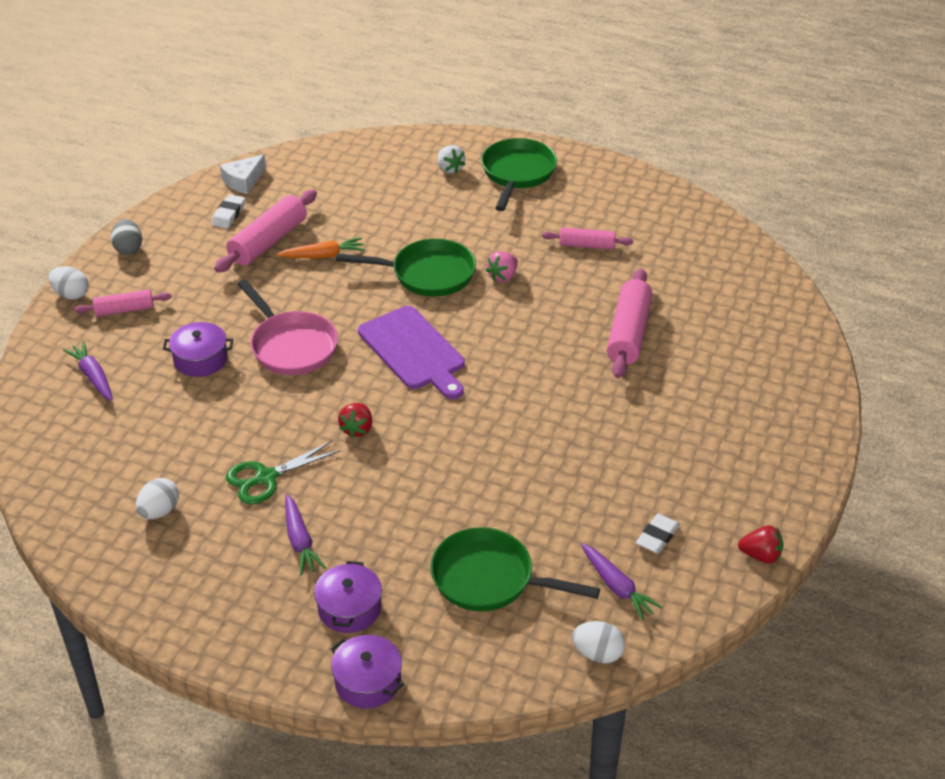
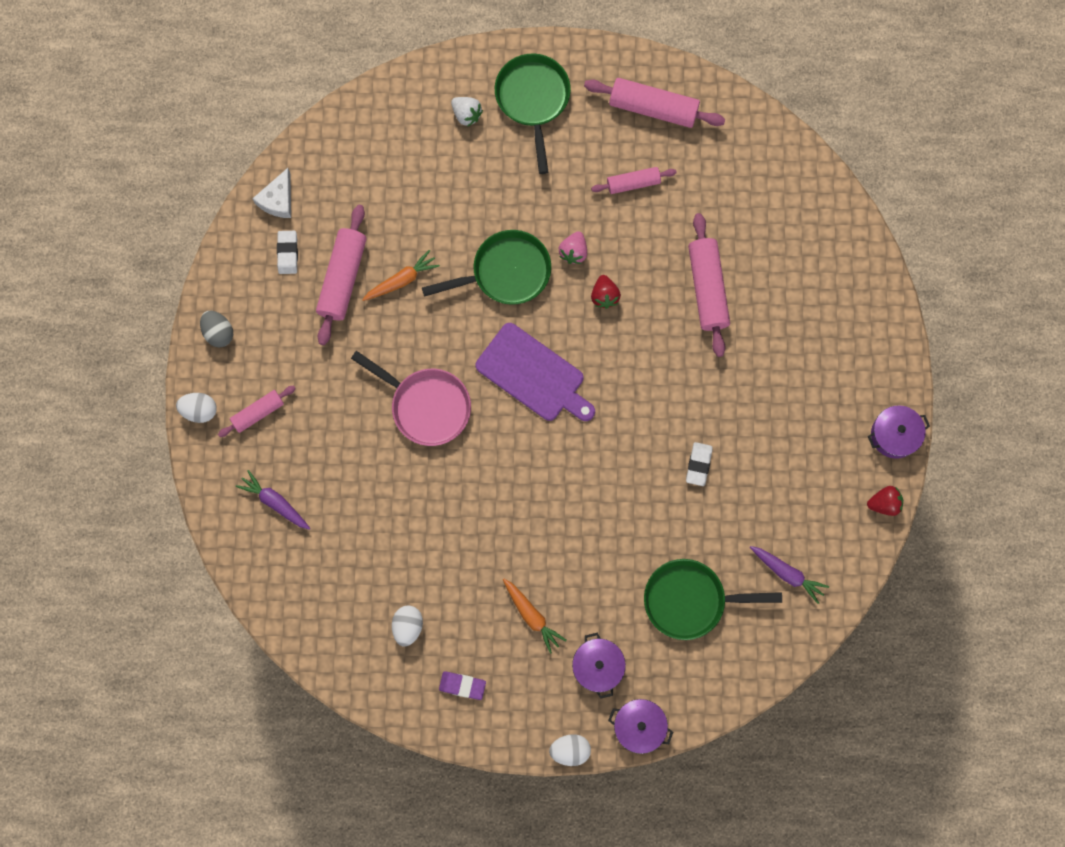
camera: 20 degrees left, 35 degrees up
(185, 580) = (462, 685): none -> purple eraser
(200, 359) = (356, 449): purple pot -> purple pot (894, 435)
(266, 477) = (475, 561): green scissors -> none
(300, 541) = (532, 616): purple carrot -> orange carrot
(357, 429) = (525, 482): red strawberry -> red strawberry (604, 296)
(597, 654) = (793, 641): white egg -> white egg (570, 750)
(631, 203) = (653, 108): none -> pink rolling pin
(657, 537) = (801, 512): white eraser -> white eraser (698, 464)

